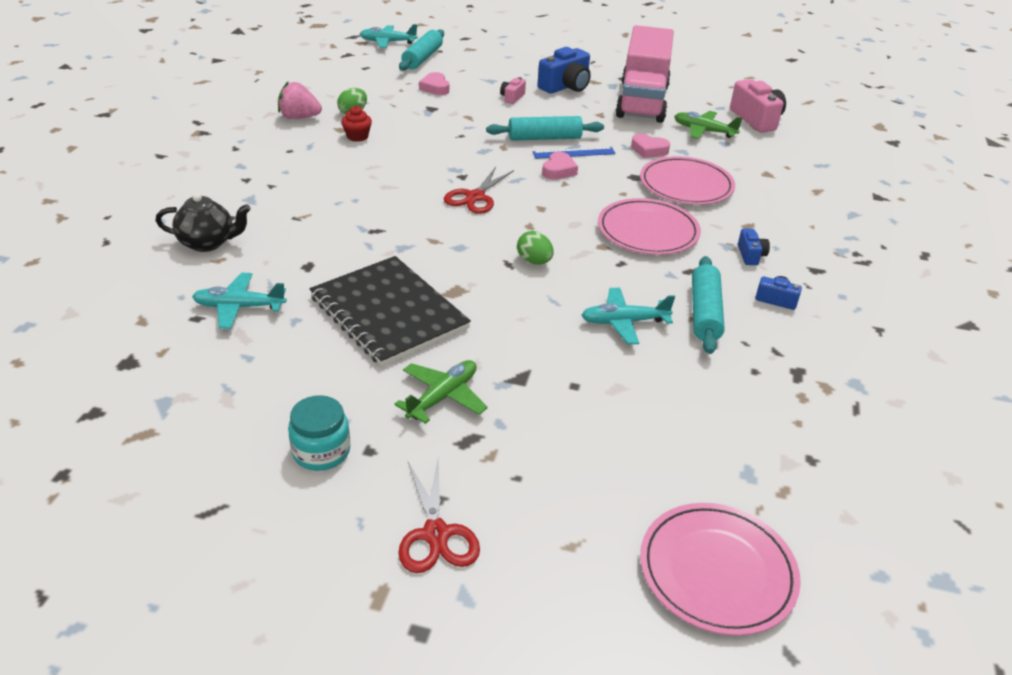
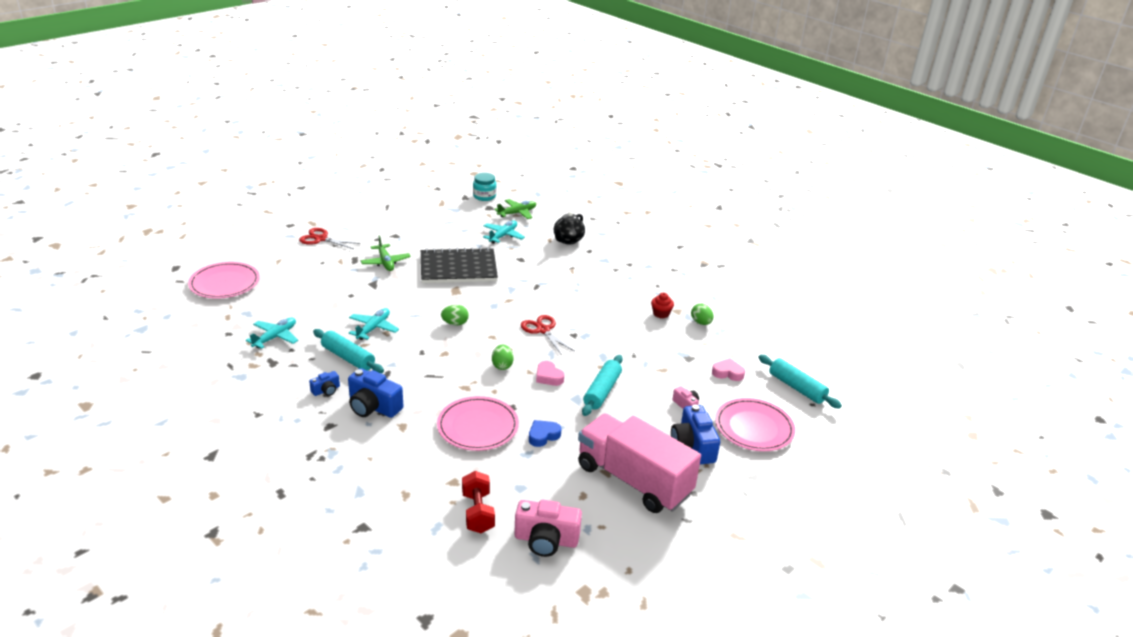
camera: 120 degrees right, 5 degrees down
(299, 117) = (706, 301): pink strawberry -> none
(321, 451) = (389, 230): turquoise jar -> turquoise jar (484, 196)
(388, 42) = (844, 381): turquoise plane -> turquoise plane (275, 337)
(574, 153) = (568, 395): blue ruler -> none
(575, 202) = (502, 365): none -> green egg
(648, 231) = (441, 378): pink plate -> pink plate (754, 428)
(649, 150) = (543, 435): pink heart -> blue heart
(704, 131) = (550, 487): green plane -> green plane (517, 213)
(750, 255) = (373, 407): blue camera -> blue camera, size x1.93
(778, 153) = (478, 512): none -> red dumbbell

